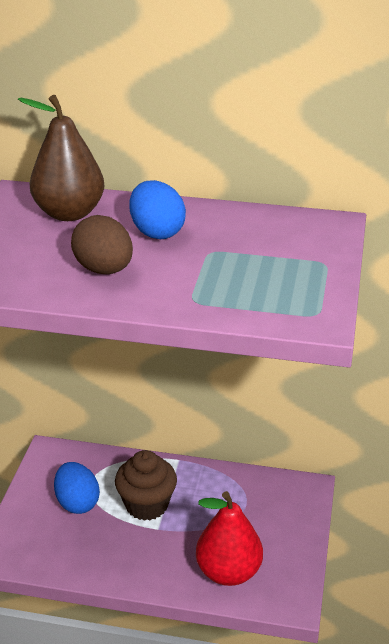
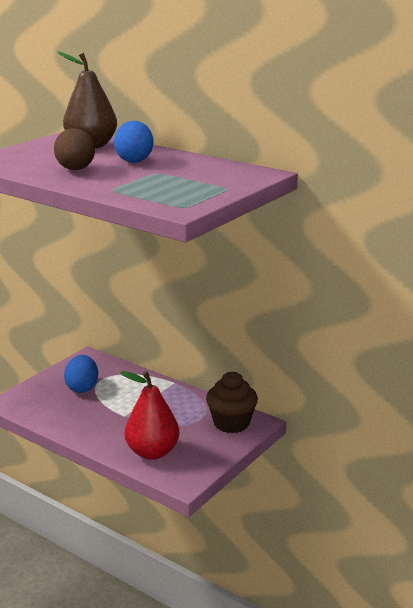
camera: 25 degrees right, 10 degrees down
(146, 505) = (128, 401): brown cupcake -> brown cupcake (231, 423)

